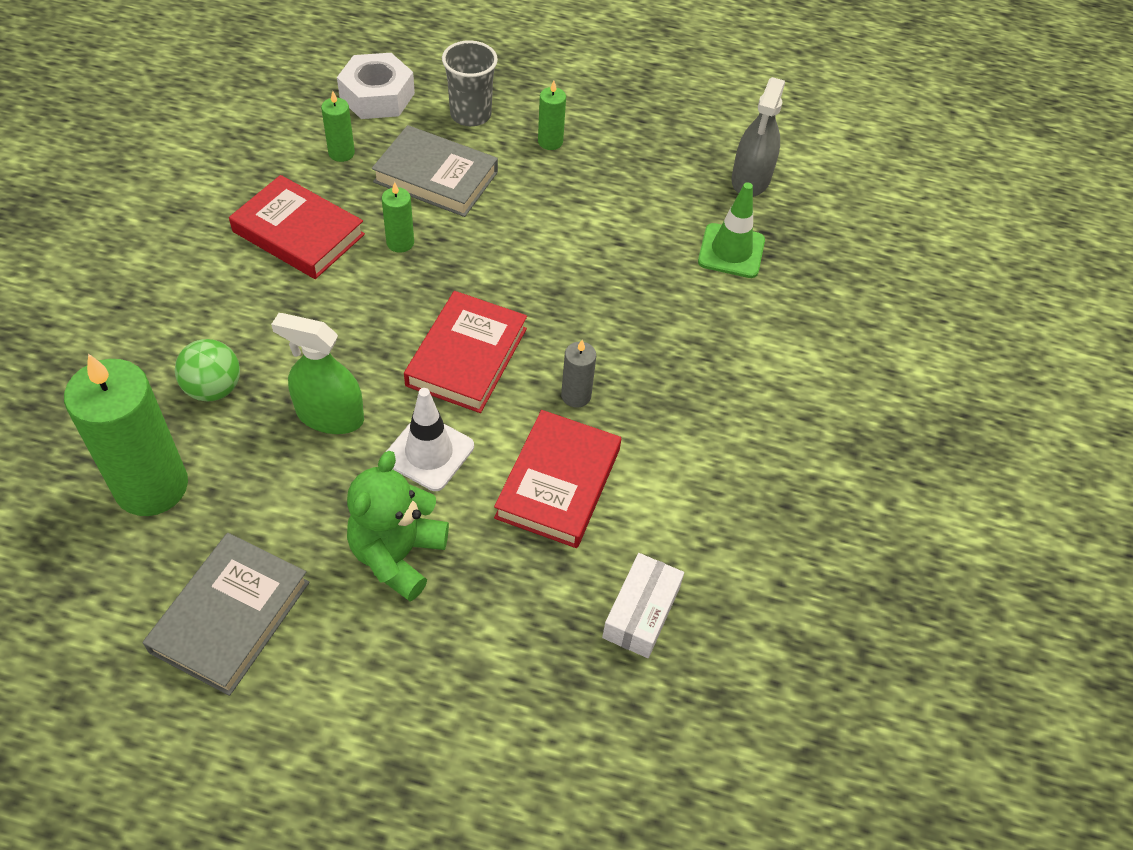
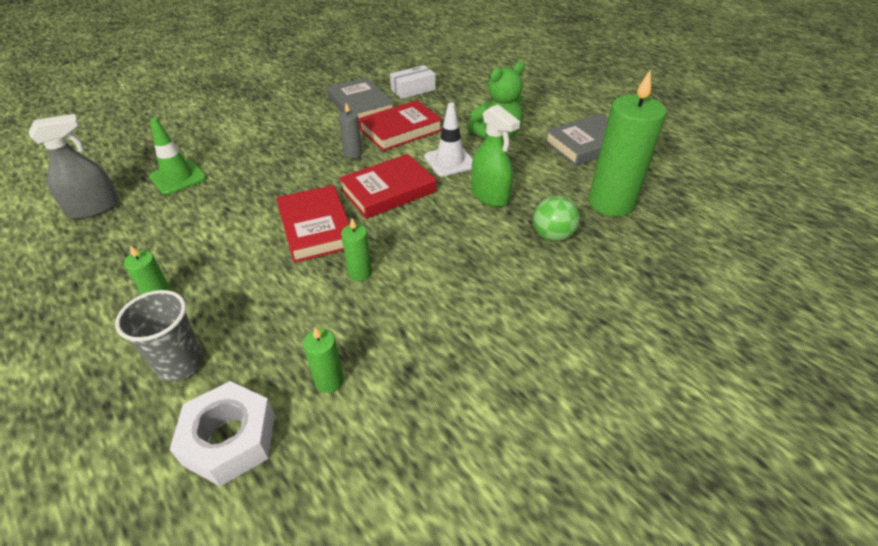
camera: 140 degrees left, 10 degrees down
(298, 233) = (427, 316): red book -> red book (316, 227)
(436, 177) = (279, 313): grey book -> grey book (360, 106)

